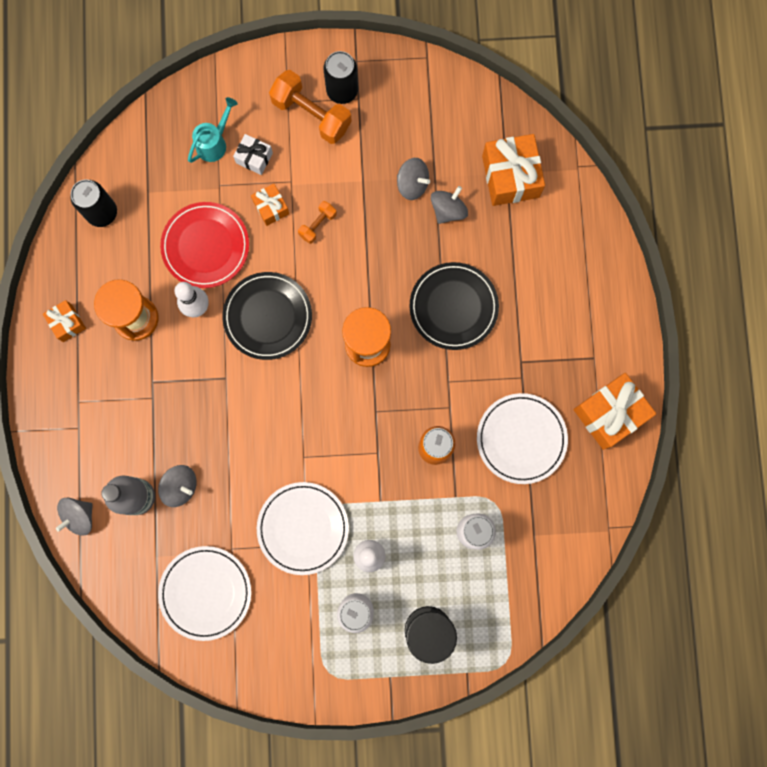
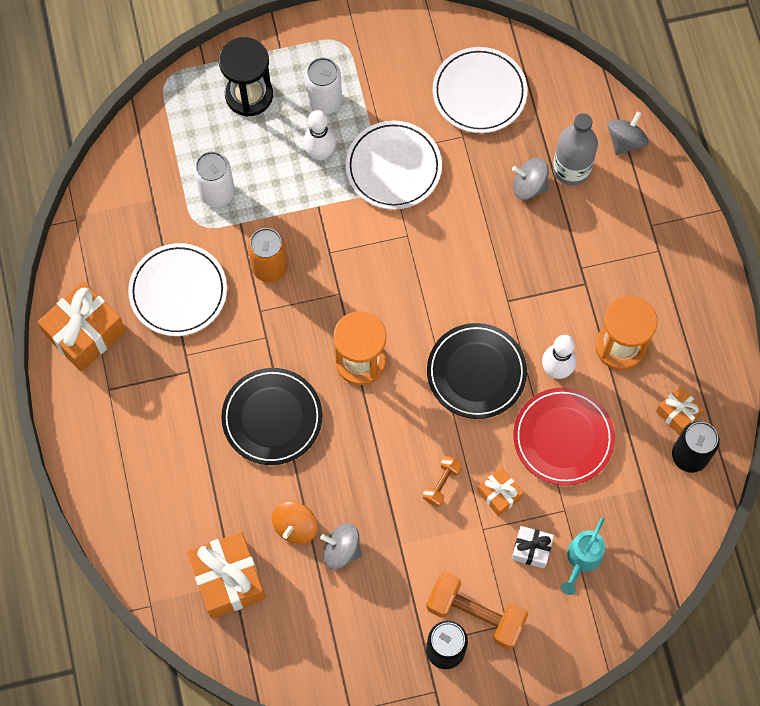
camera: 170 degrees right, 10 degrees down
(67, 323) = (693, 329): orange gift -> orange gift (677, 413)
(448, 210) = (295, 526): grey spinning top -> orange spinning top

